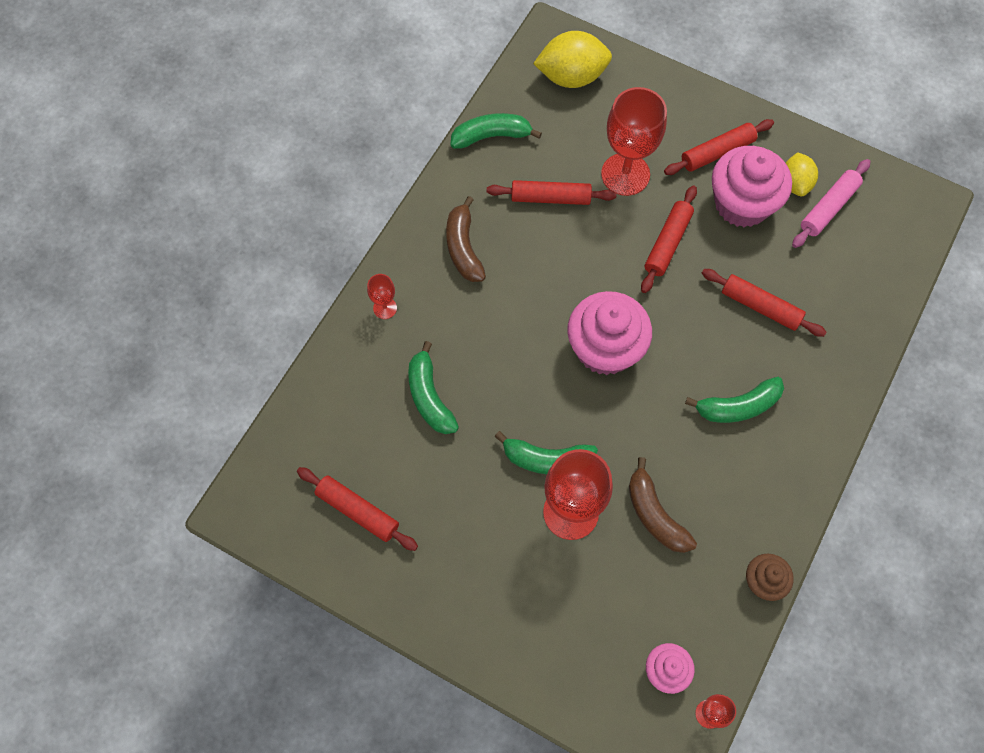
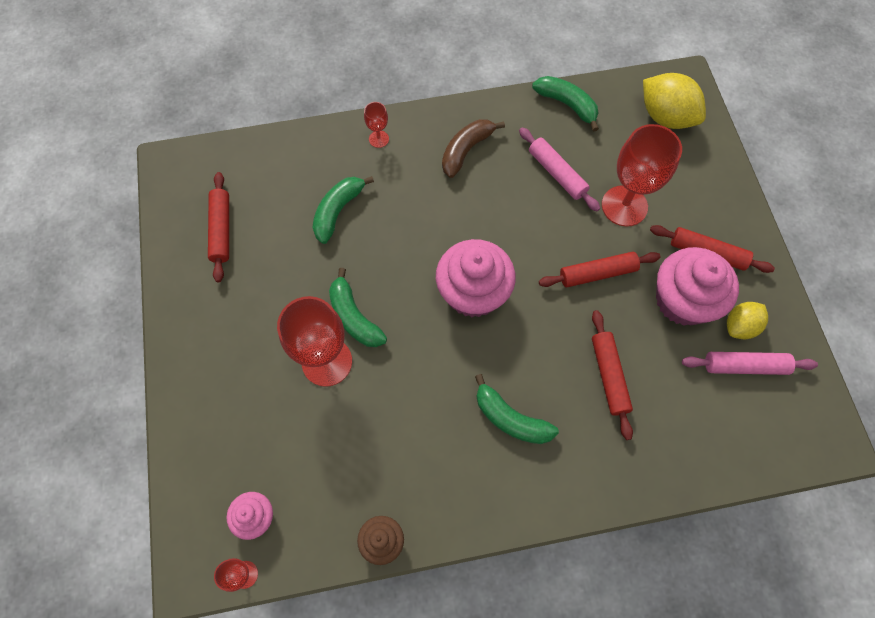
camera: 50 degrees right, 0 degrees up
(550, 197) = (557, 173): red rolling pin -> pink rolling pin
(654, 514) = (372, 421): brown banana -> none

